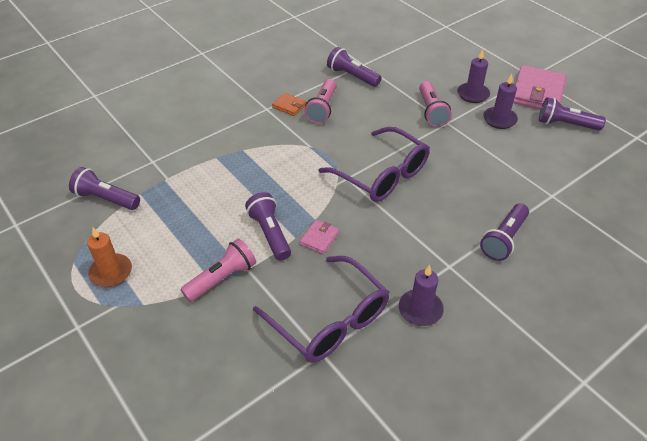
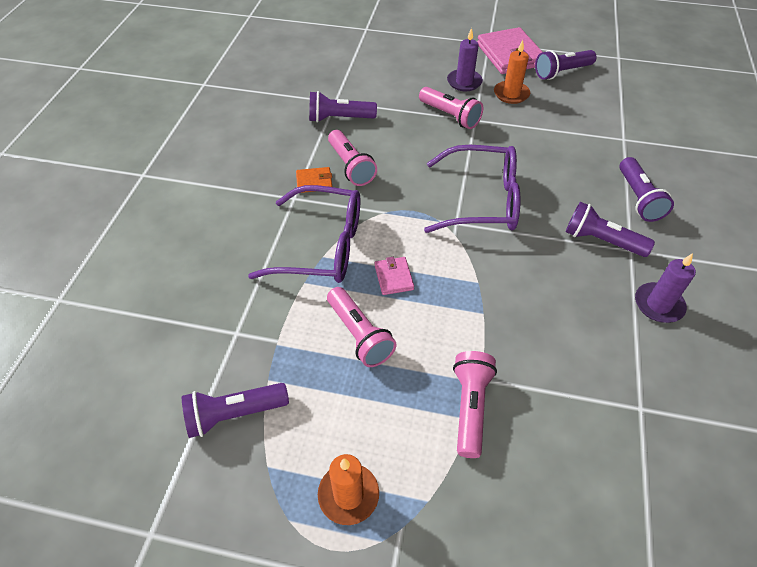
camera: 40 degrees left, 5 degrees up
(211, 202) = (359, 335): none -> pink flashlight
(270, 233) = (456, 326): purple flashlight -> purple flashlight (601, 241)
(319, 238) = (505, 298): pink wallet -> pink wallet (394, 277)
(330, 320) = (609, 371): purple glasses -> purple glasses (322, 246)
(499, 119) = (511, 94): purple candle -> orange candle

